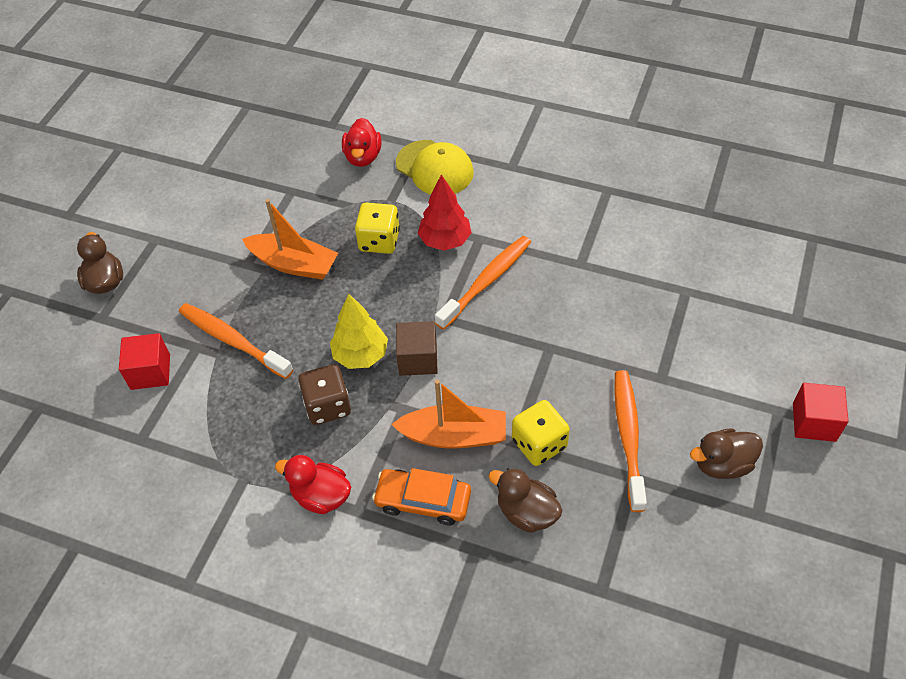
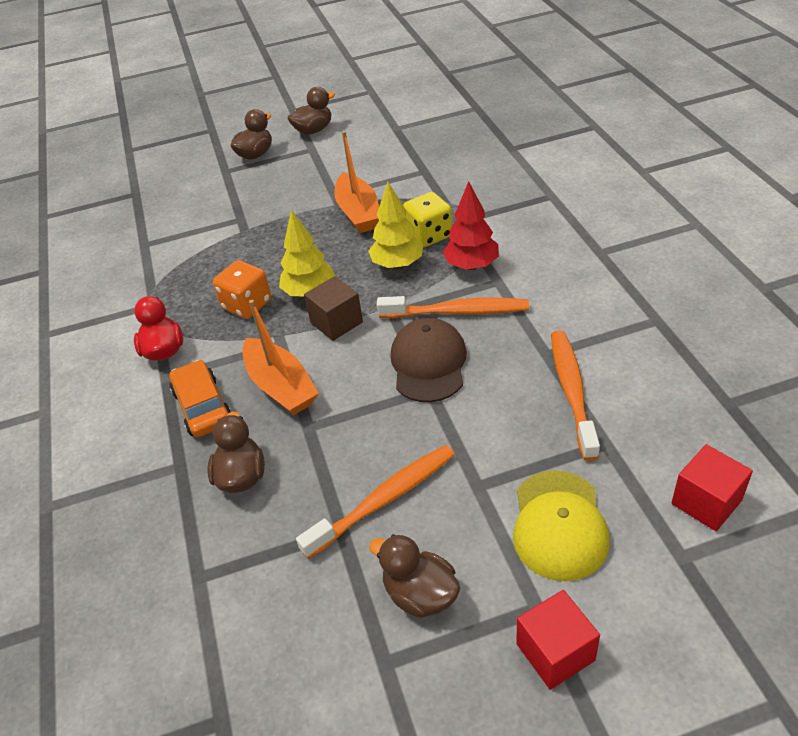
camera: 55 degrees right, 10 degrees down
(126, 220) = (313, 130): none -> brown duck
(150, 372) = (201, 214): red cube -> red cube (706, 502)
(233, 340) = (261, 230): orange toothbrush -> orange toothbrush (572, 391)
(327, 405) = (247, 305): brown dice -> orange dice
(363, 157) = (500, 179): red duck -> none
(391, 281) = (397, 264): none -> yellow tree
(434, 168) = (539, 216): yellow cap -> yellow cap (559, 525)
(523, 332) = (428, 363): none -> brown cap
(539, 444) = (320, 443): yellow dice -> none

